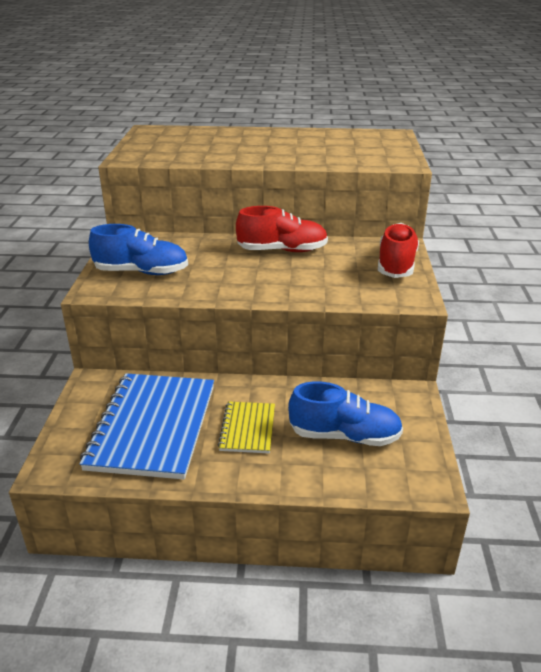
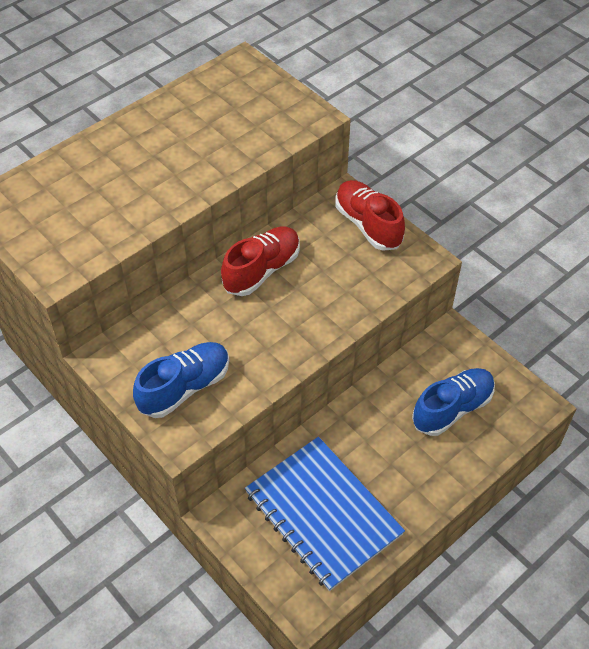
camera: 45 degrees left, 20 degrees up
(247, 428) = (387, 457): yellow notebook -> none

